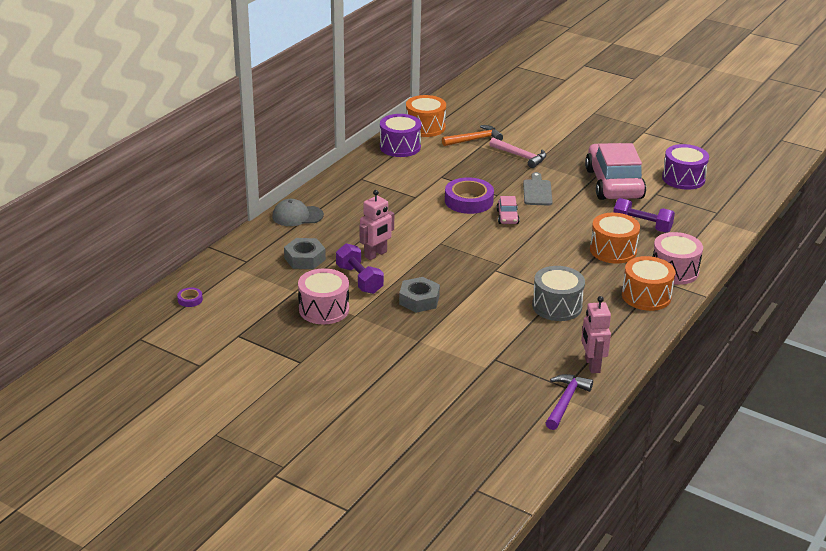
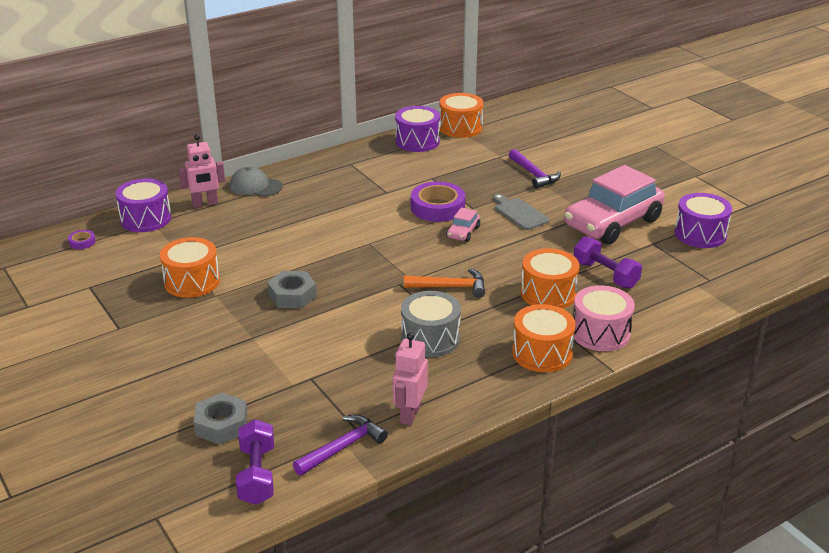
camera: 25 degrees right, 0 degrees up
(227, 266) = (146, 219): none -> purple drum
(304, 259) = (222, 228): grey nut -> grey nut (221, 425)
(324, 309) = (192, 281): pink drum -> orange drum
(359, 279) = (254, 261): purple dumbbell -> purple dumbbell (257, 475)
(376, 254) = (294, 240): pink robot -> pink robot (205, 204)
(474, 139) = (500, 149): orange hammer -> orange hammer (450, 287)
(520, 156) = (534, 174): pink hammer -> purple hammer
(537, 191) = (519, 213): grey cutting board -> grey cutting board turned 60 degrees counterclockwise
(613, 184) = (612, 223): pink car -> pink car turned 150 degrees counterclockwise

